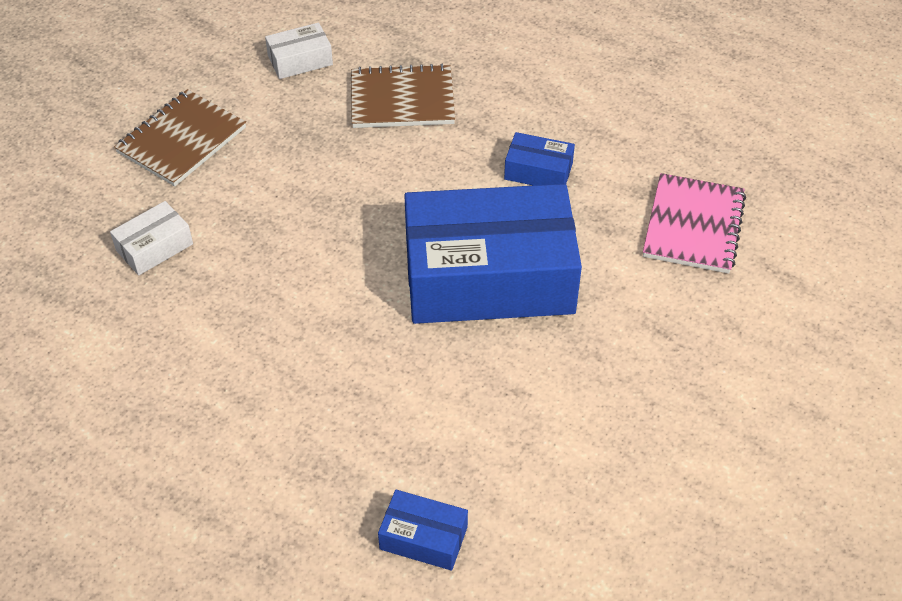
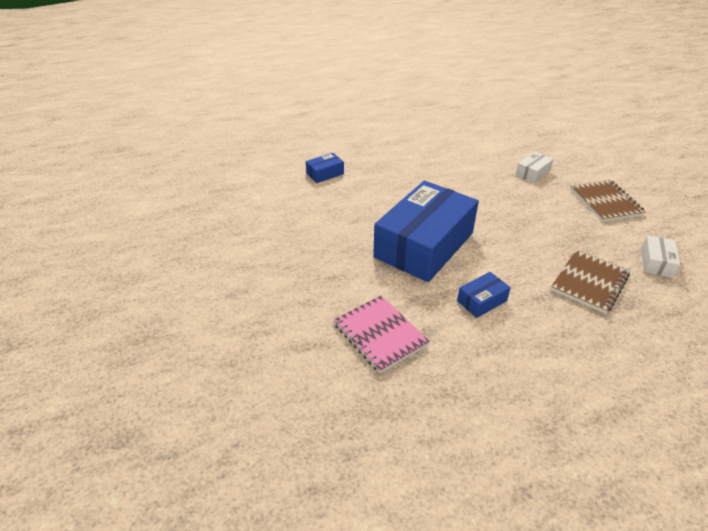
camera: 130 degrees right, 10 degrees down
(154, 247) = (532, 173): white box -> white box turned 45 degrees clockwise

